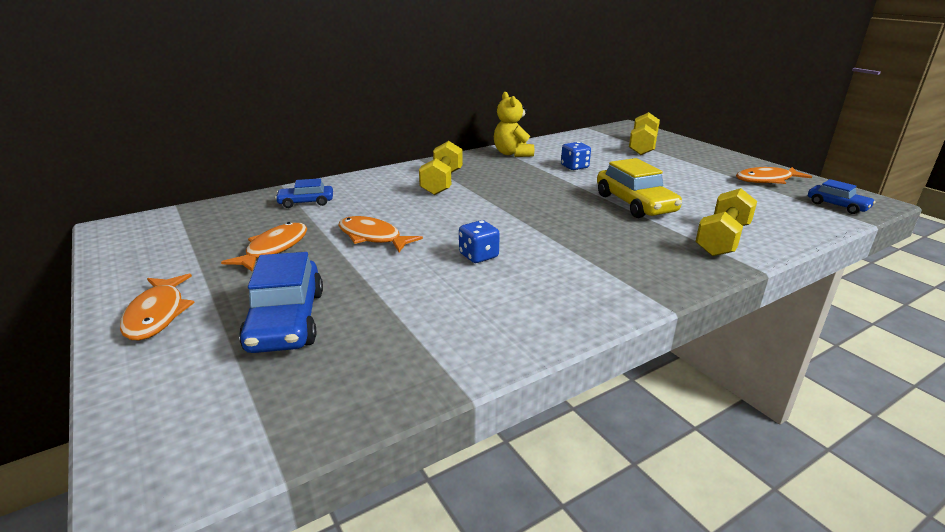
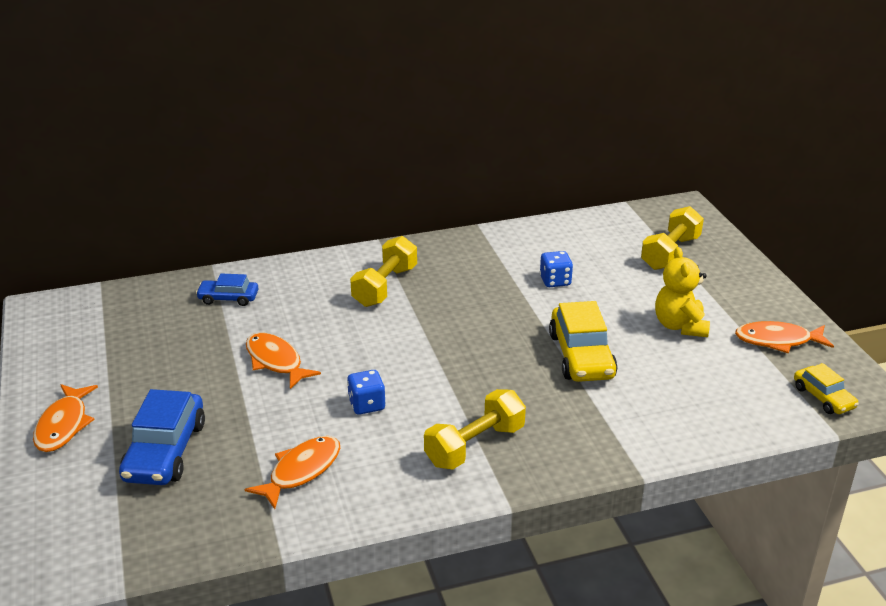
camera: 15 degrees right, 5 degrees up
(274, 248) = (178, 361): orange fish -> orange fish (301, 471)
(512, 154) = (495, 245): yellow teddy bear -> yellow teddy bear (680, 326)
(722, 239) = (636, 426): yellow dumbbell -> yellow dumbbell (475, 446)
(837, 205) = (823, 397): blue car -> yellow car

